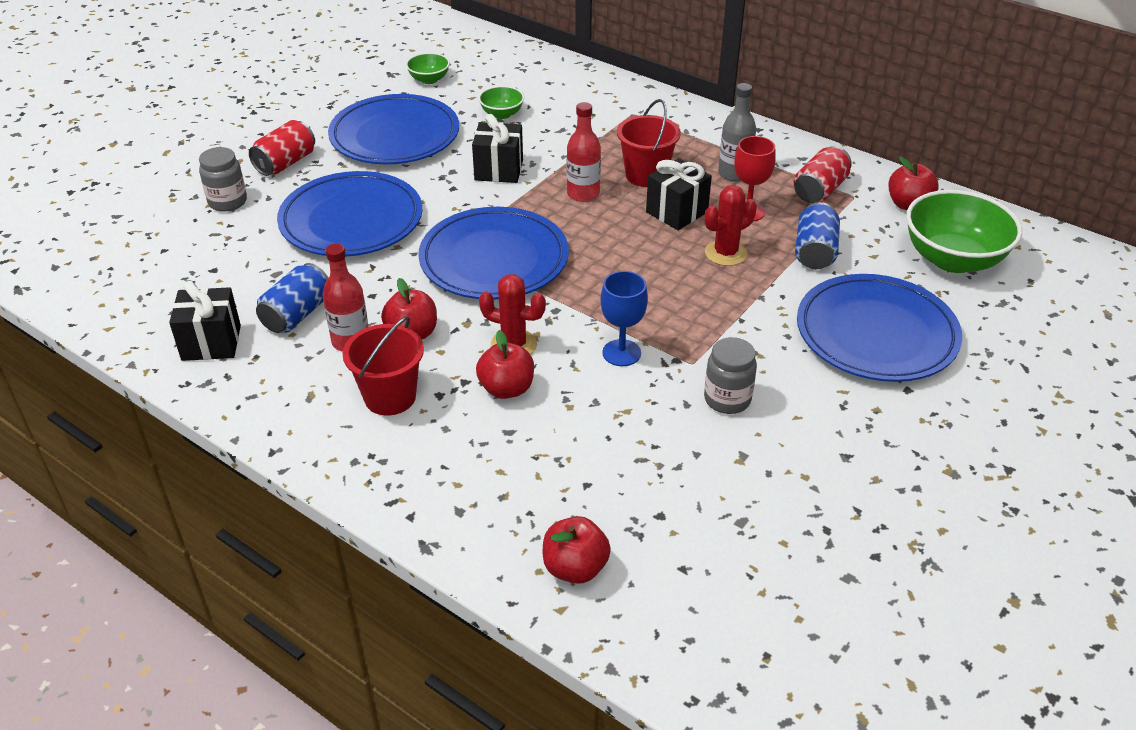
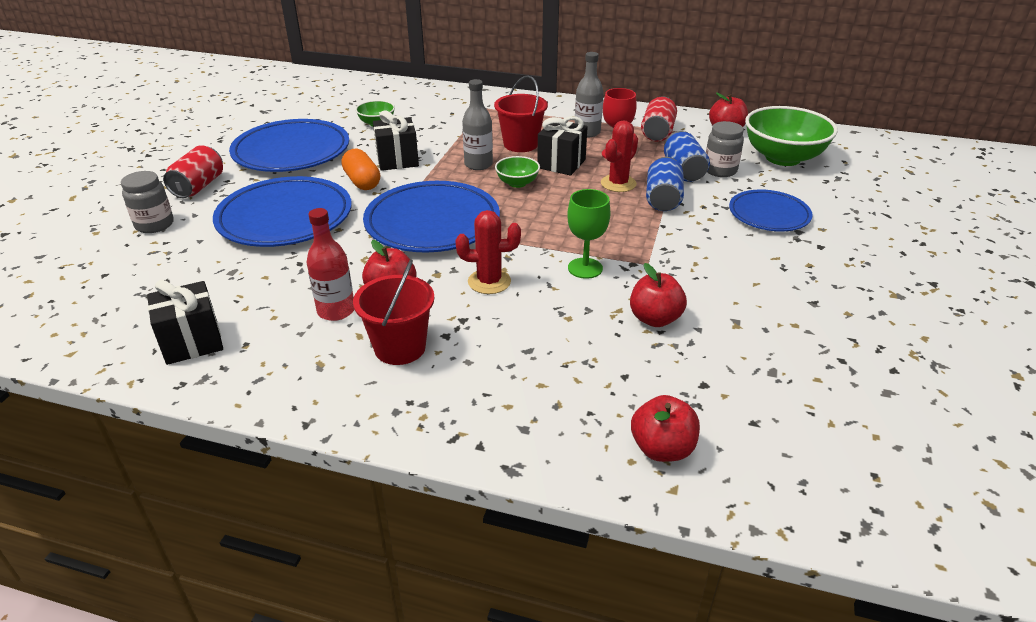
camera: 20 degrees left, 5 degrees down
(297, 314) = (270, 300): blue can -> blue can (662, 199)
(429, 79) = (300, 110): green bowl -> green bowl (517, 183)
(448, 191) = (362, 181): none -> orange capsule
(506, 389) = (504, 317): red apple -> red apple (655, 319)
(583, 194) = (478, 164): red bottle -> grey bottle
(621, 353) = (585, 268): blue goblet -> green goblet
(727, 399) = (693, 283): grey jar -> grey jar (720, 170)
(876, 334) = (769, 215): blue plate -> blue plate, size x0.60

